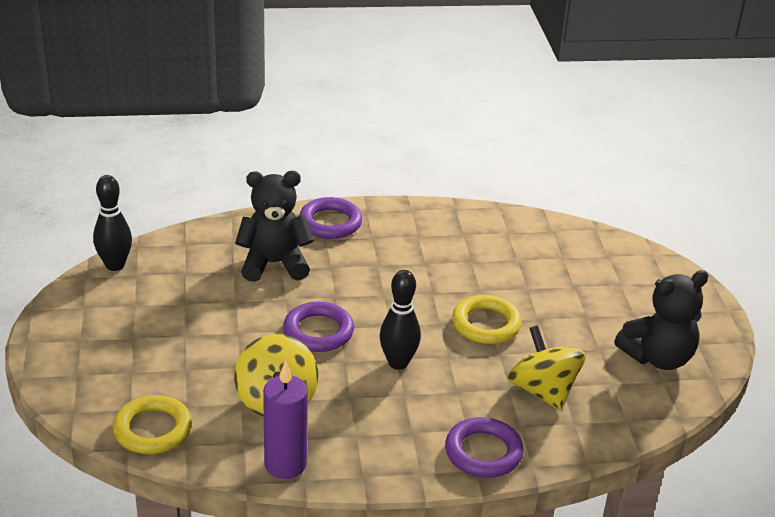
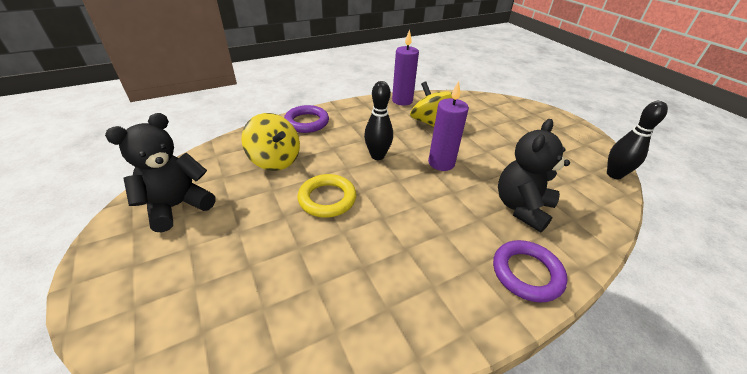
camera: 160 degrees right, 5 degrees up
(153, 429) = (472, 101): yellow ring -> none
(274, 264) = (521, 207): black teddy bear -> black teddy bear turned 150 degrees clockwise
(318, 331) = (441, 163): purple ring -> purple candle

